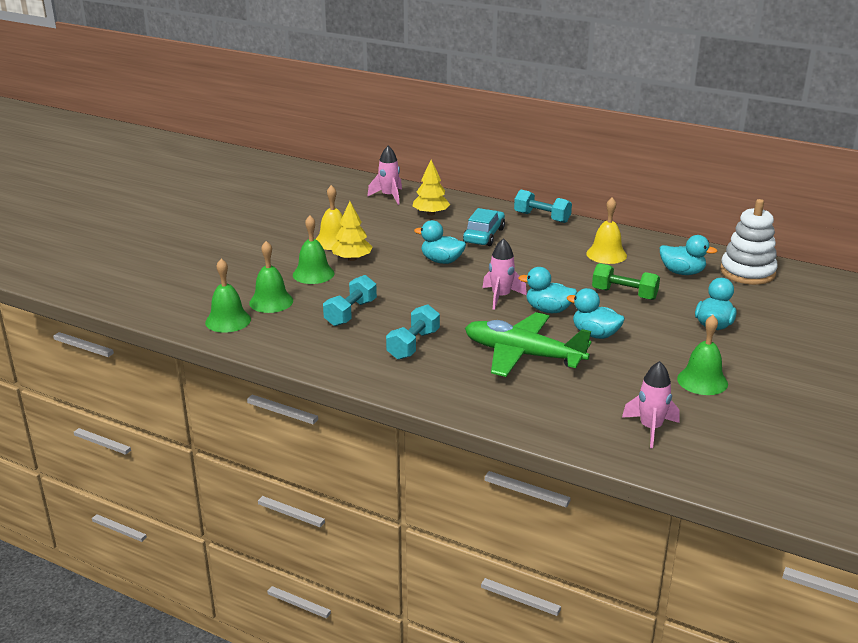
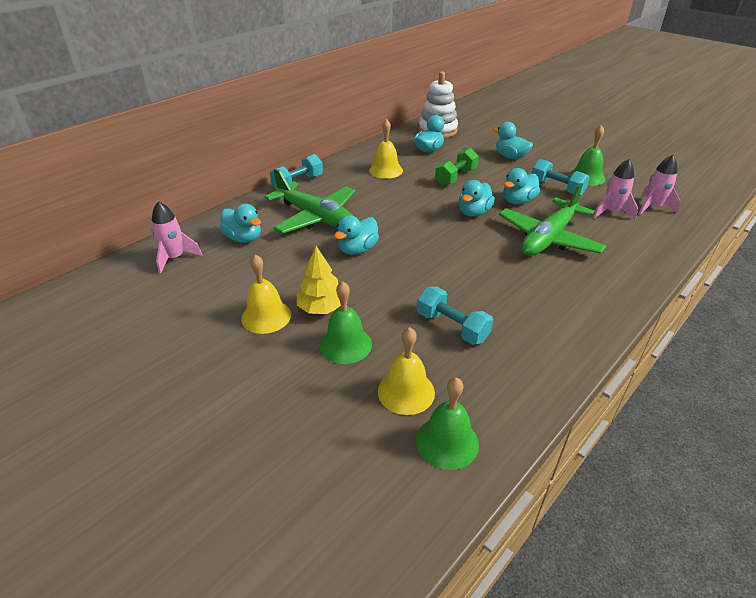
camera: 75 degrees left, 10 degrees up
(271, 302) = (406, 391): green bell -> yellow bell
(413, 345) = (526, 294): turquoise dumbbell -> turquoise dumbbell (557, 188)
(431, 214) = (243, 238): yellow tree -> turquoise duck
(484, 235) = (315, 217): turquoise car -> green plane
(501, 297) = (444, 230): pink rocket -> pink rocket (611, 212)

